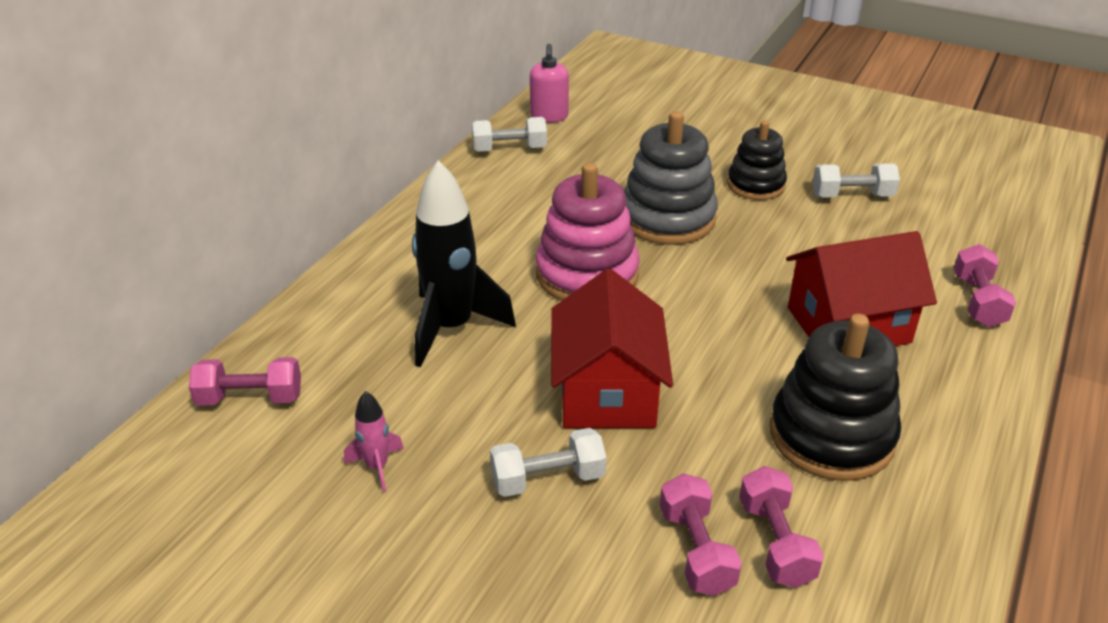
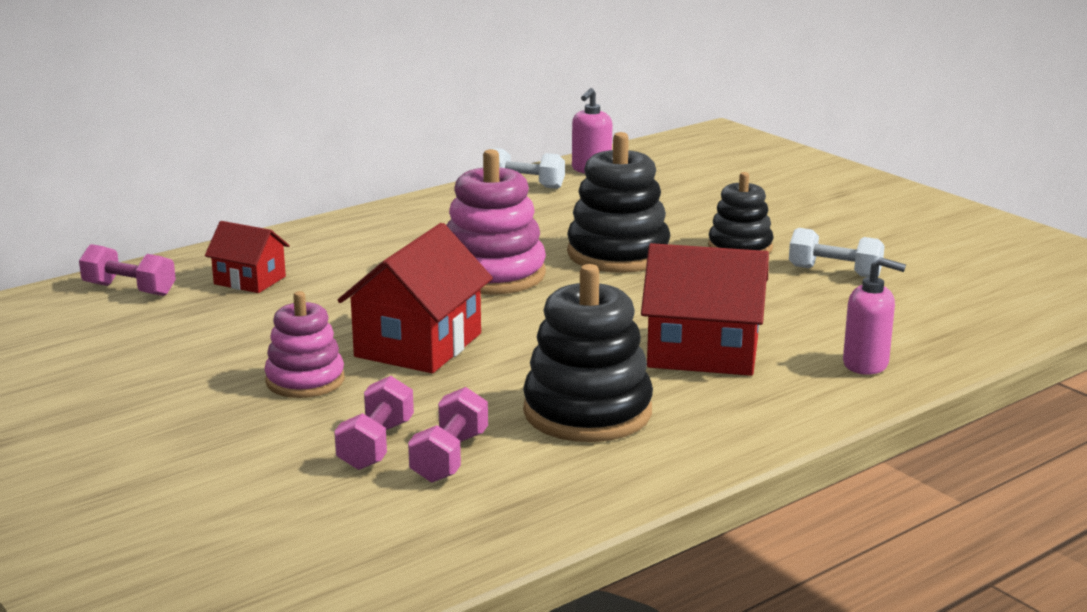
camera: 25 degrees right, 15 degrees down
(366, 347) = (250, 280): none -> red house
(377, 467) = (180, 345): pink rocket -> none
(451, 328) = (333, 283): black rocket -> none
(548, 479) = (305, 380): white dumbbell -> pink stacking toy
(667, 218) = (618, 254): grey stacking toy -> black stacking toy
(978, 301) = (866, 364): pink dumbbell -> pink soap dispenser

